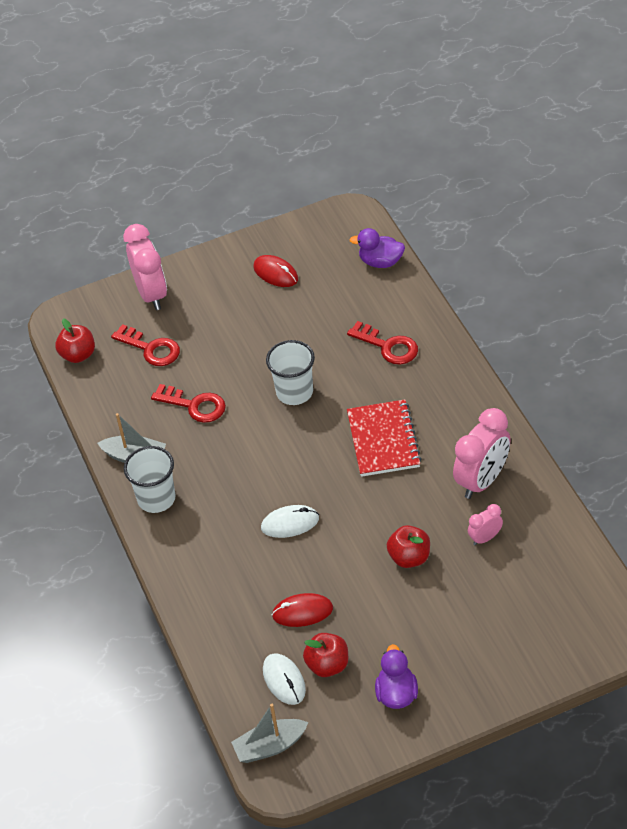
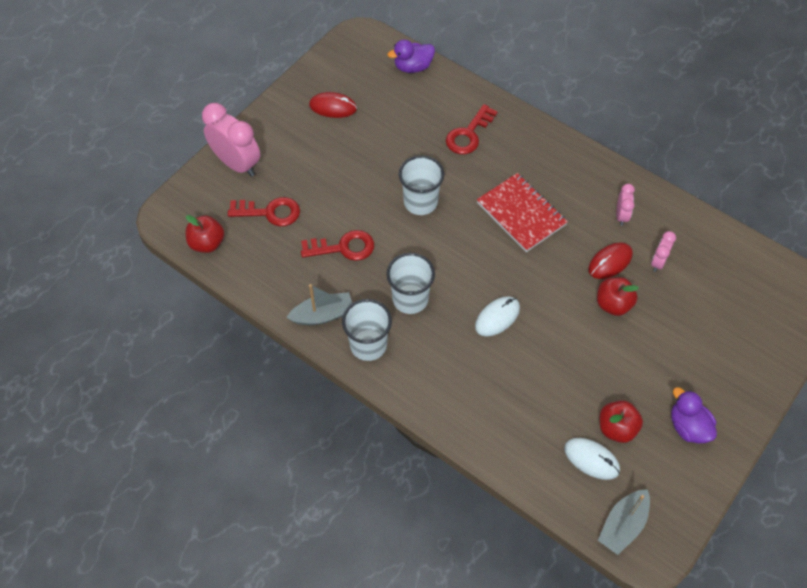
camera: 35 degrees left, 10 degrees up
(222, 475) = (410, 299): none -> white cup
(302, 612) = (563, 391): red mouse -> red mouse (610, 262)
(388, 346) = (468, 134): red key -> red key turned 120 degrees clockwise
(482, 480) = (621, 216): pink clock -> pink clock, size x0.50

